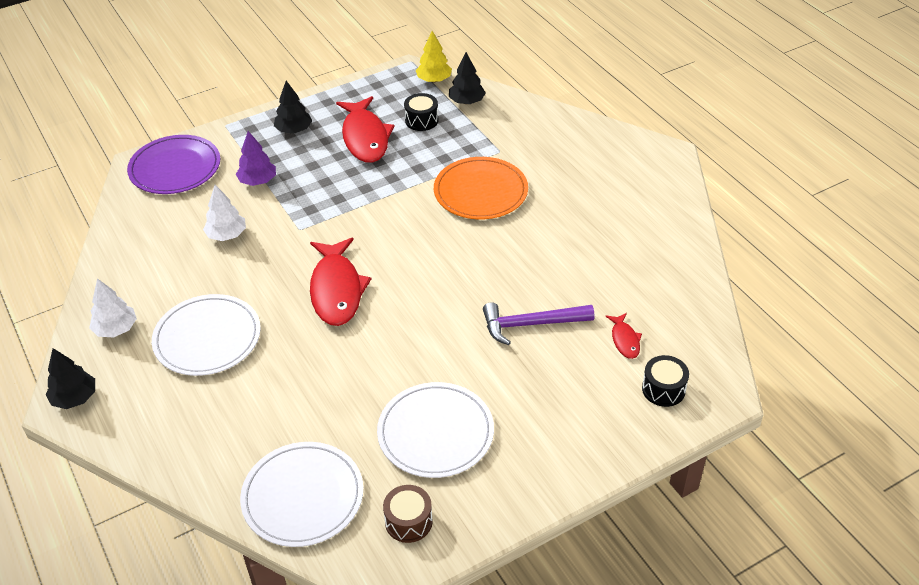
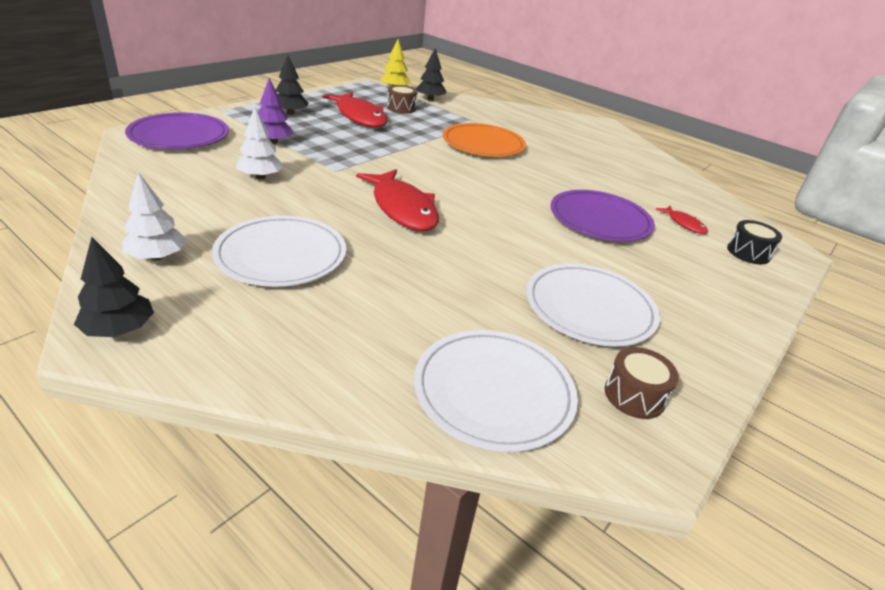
camera: 25 degrees left, 10 degrees down
(421, 120) = (401, 108): black drum -> brown drum
(531, 324) = (600, 219): purple hammer -> purple plate

